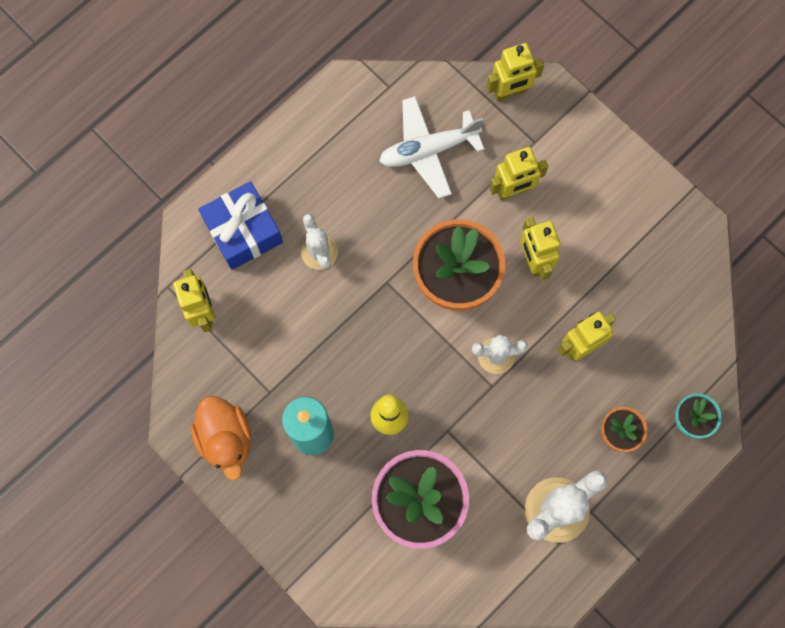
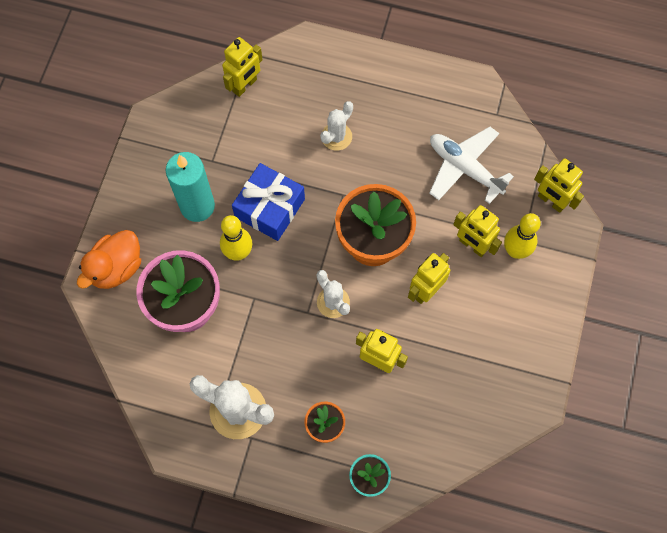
camera: 60 degrees right, 5 degrees down
(226, 439) = (161, 151): orange duck -> orange duck (116, 268)
(243, 231) = (320, 78): blue gift -> blue gift (269, 208)
(541, 155) = (515, 251): none -> yellow bowling pin

